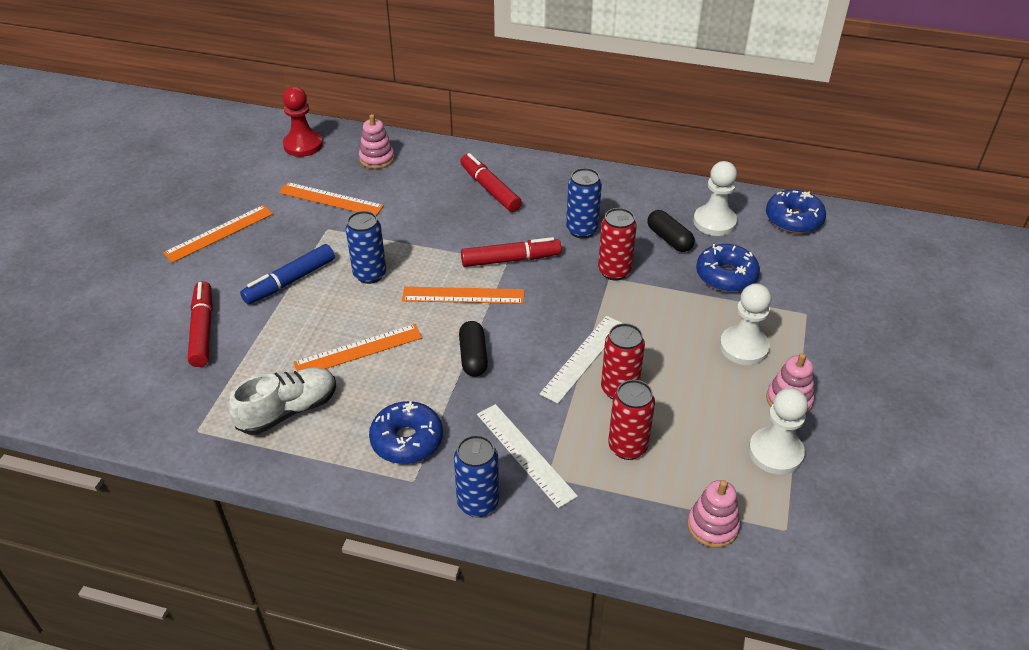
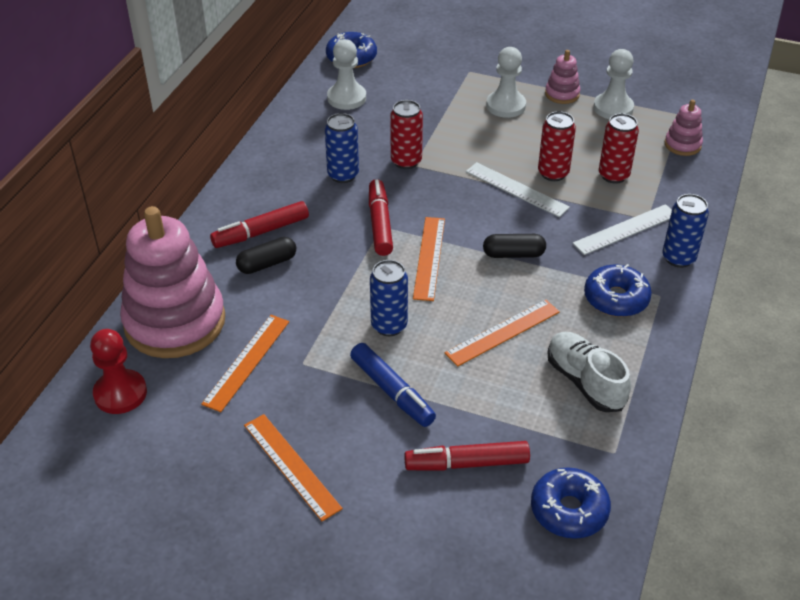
camera: 85 degrees left, 0 degrees up
(358, 350) = (503, 332): orange ruler -> orange ruler turned 75 degrees clockwise
(377, 159) = (175, 322): pink stacking toy -> pink stacking toy, size x2.32
(669, 239) = (366, 125): black capsule -> black capsule (267, 264)
(726, 276) = (420, 102): blue donut -> blue donut (569, 510)

